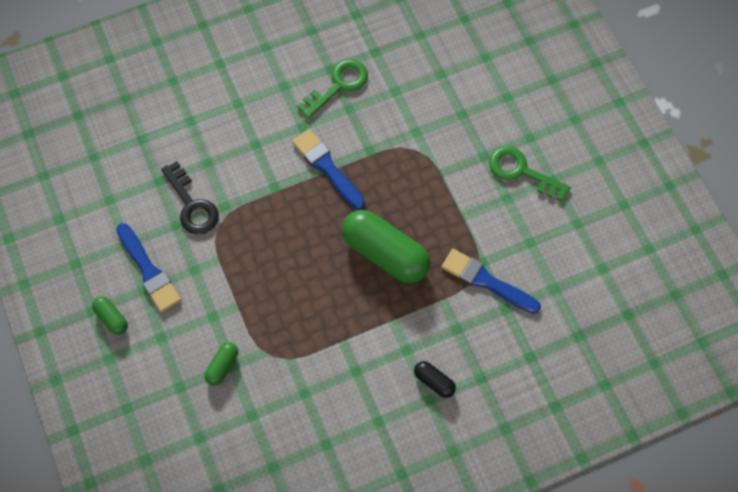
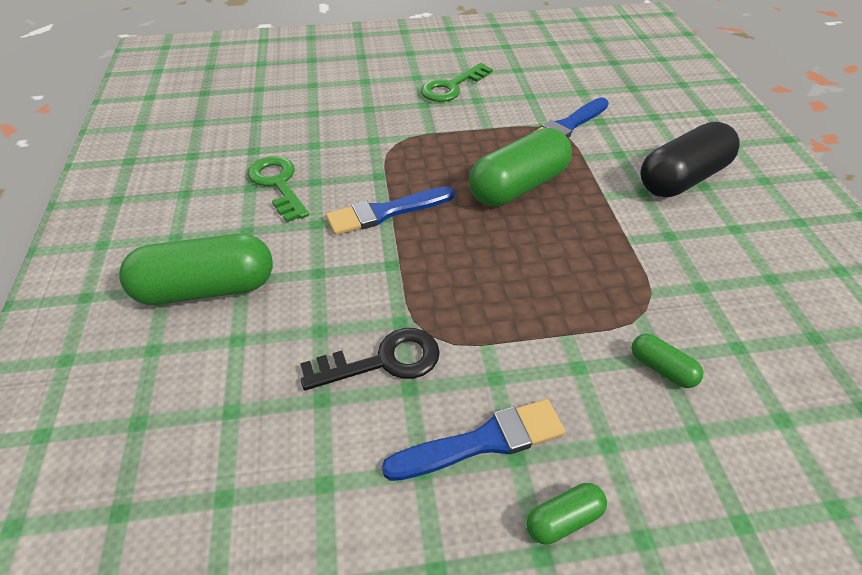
camera: 75 degrees left, 20 degrees down
(225, 86) = (206, 289): none -> green capsule
(434, 381) = (682, 179): black capsule -> black capsule, size x2.19

